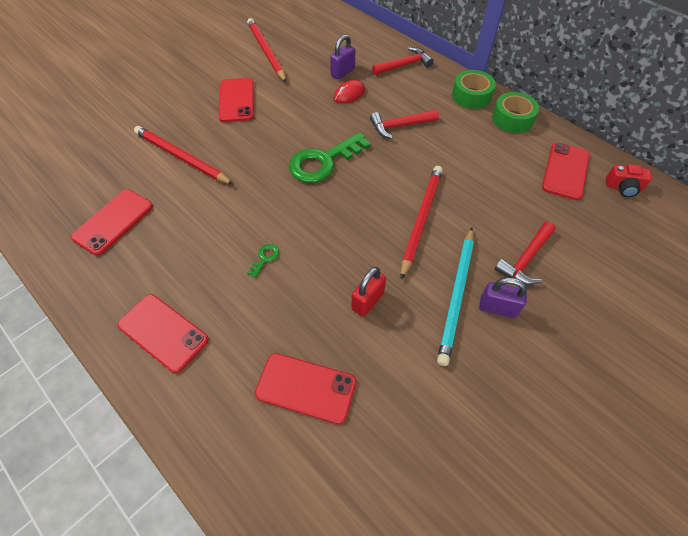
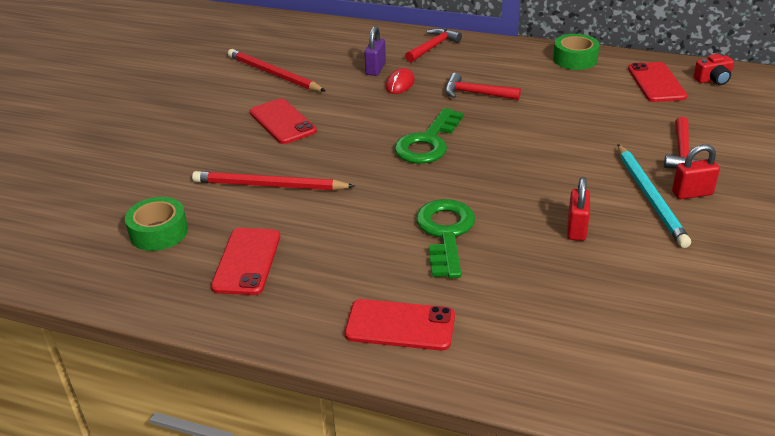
camera: 25 degrees left, 20 degrees down
(265, 258) = (445, 233): green key -> green key, size x2.47
(306, 388) = (583, 310): red phone -> none
(400, 126) = (476, 94): red hammer -> red hammer turned 60 degrees clockwise
(421, 219) = (565, 155): red pencil -> none
(471, 96) = (521, 53): green tape -> green tape (159, 232)
(497, 308) = (692, 193): purple padlock -> red padlock

